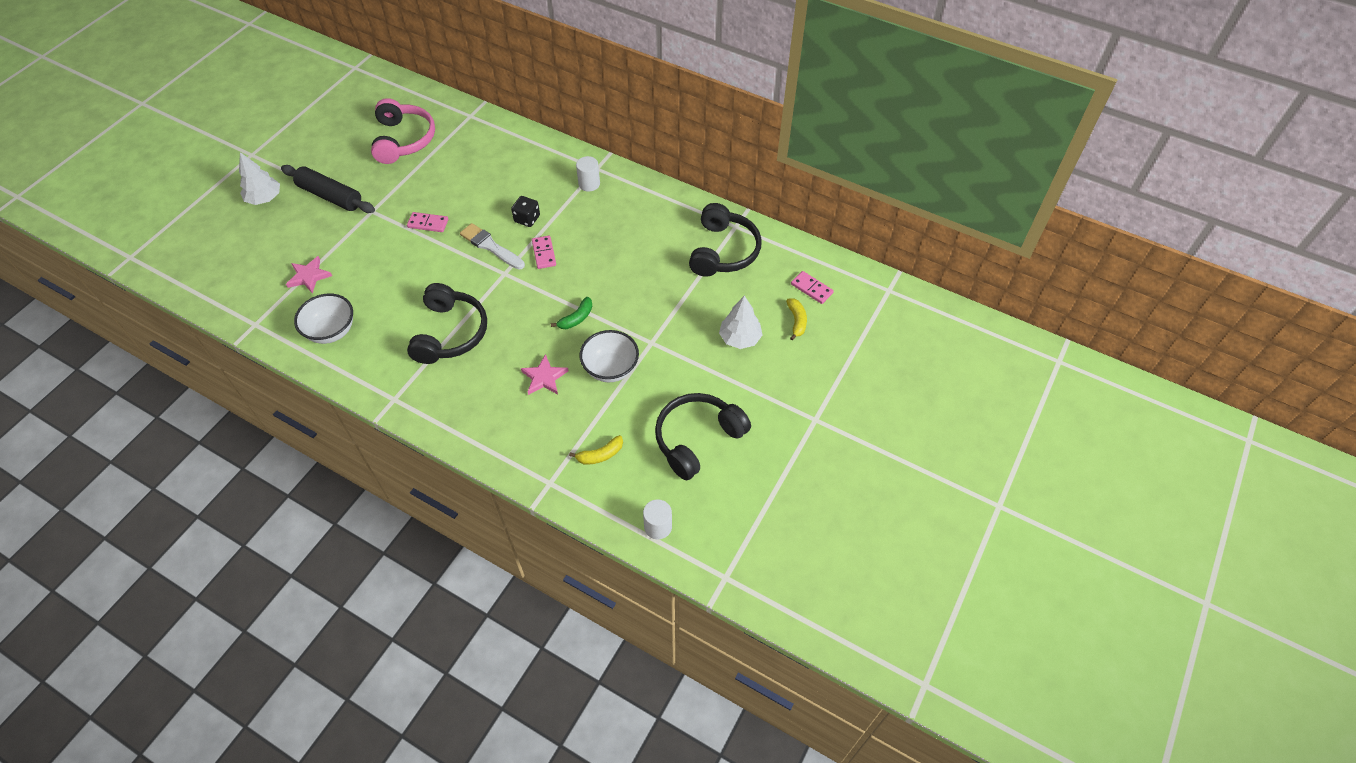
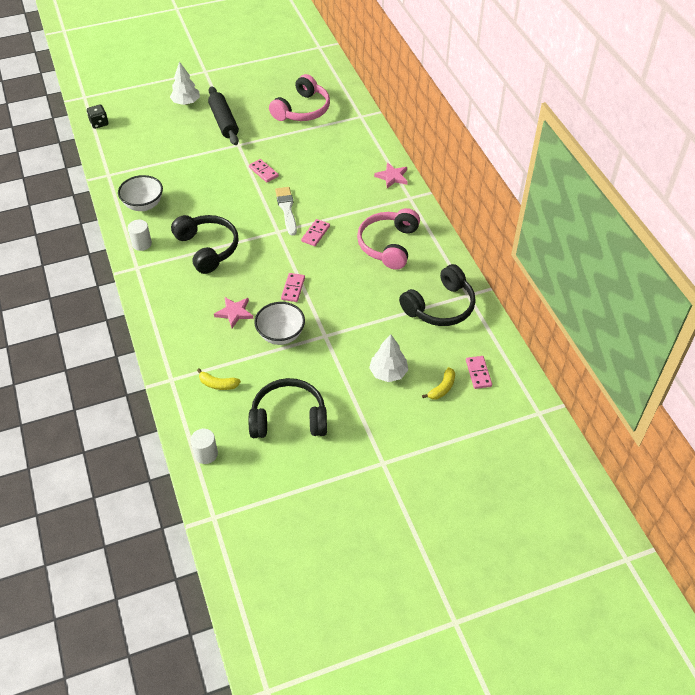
camera: 40 degrees right, 5 degrees down
(309, 276) = (164, 164): pink star -> pink star (392, 177)
(450, 333) = (207, 248): black headphones -> black headphones turned 75 degrees counterclockwise
(527, 219) = (328, 205): black dice -> black dice (99, 123)
(576, 318) = (293, 288): green banana -> pink domino
(589, 184) = (393, 205): white cylinder -> white cylinder (142, 244)
(622, 223) = (388, 245): none -> pink headphones

